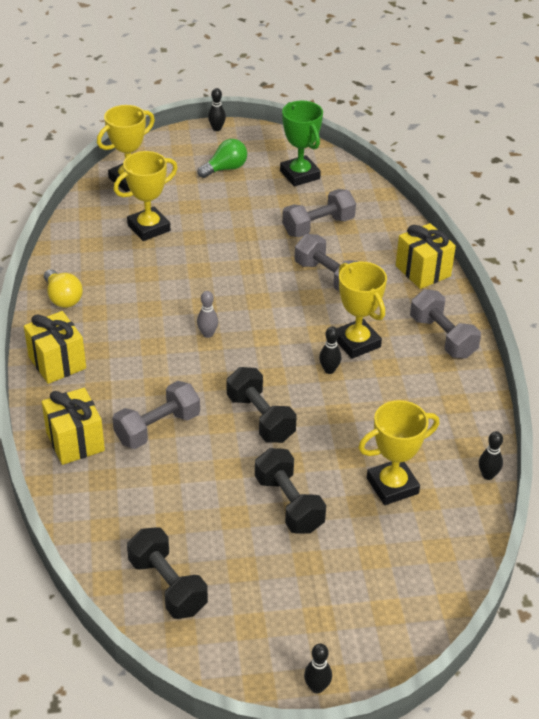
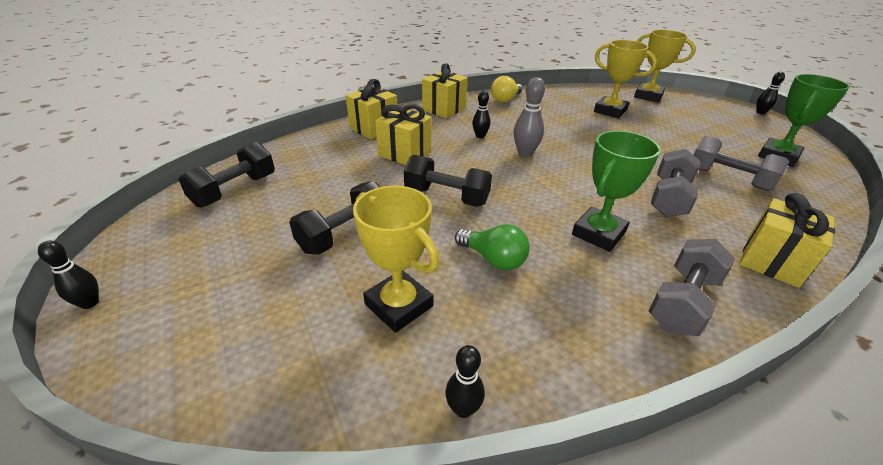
camera: 70 degrees right, 5 degrees down
(157, 428) = (405, 153): grey dumbbell -> yellow gift
(207, 334) = (525, 153): grey bowling pin -> grey bowling pin, size x1.53
(225, 169) = (722, 124): green light bulb -> green light bulb (493, 259)
(260, 418) = (446, 196): black dumbbell -> black dumbbell turned 75 degrees clockwise
(329, 370) = (541, 223): black bowling pin -> black bowling pin (480, 136)
(356, 342) = (598, 233): yellow trophy -> green trophy

